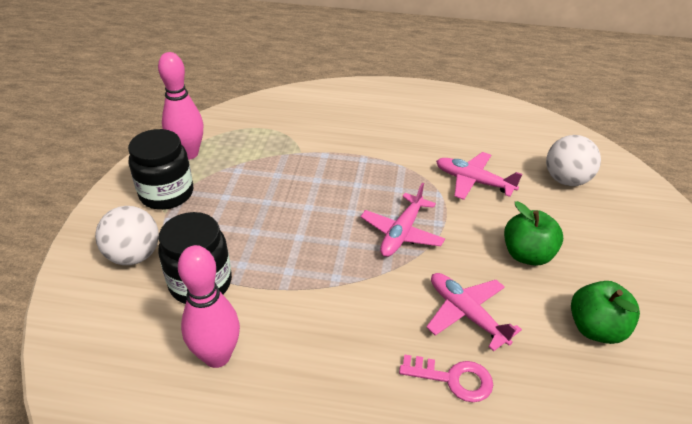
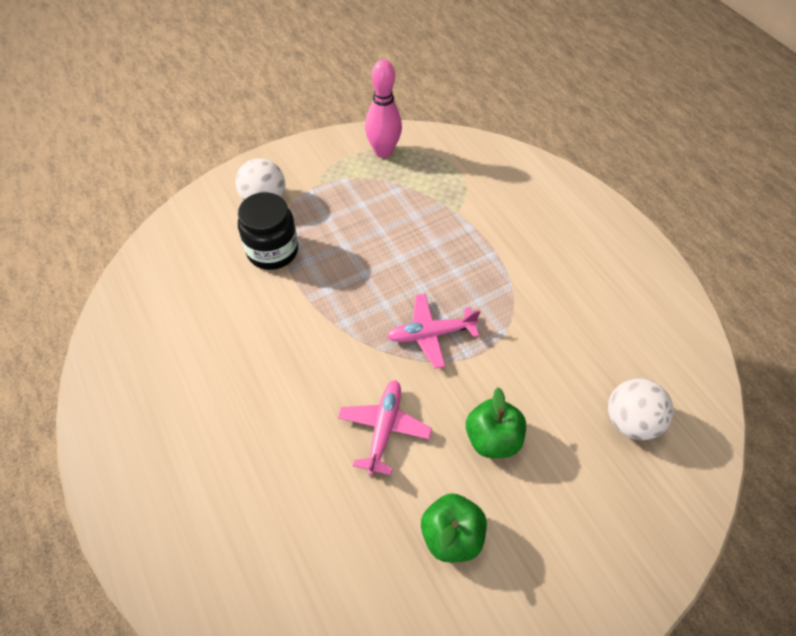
camera: 50 degrees right, 15 degrees up
(166, 193) = (333, 172): black jar -> none
(217, 356) = (223, 303): pink bowling pin -> none
(453, 379) = (314, 454): pink key -> none
(473, 181) = (546, 347): pink plane -> none

